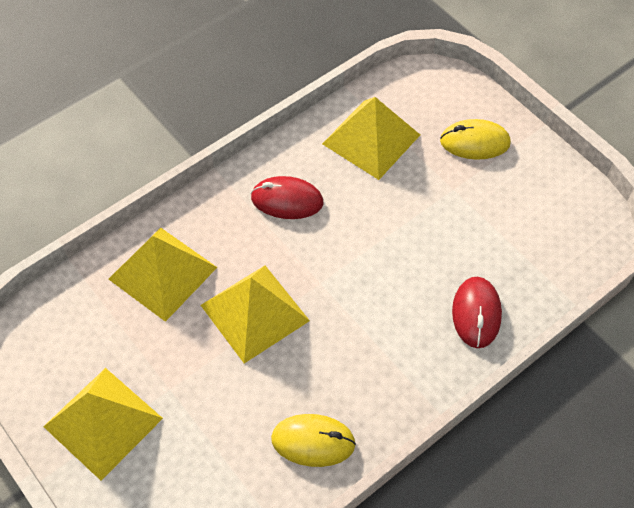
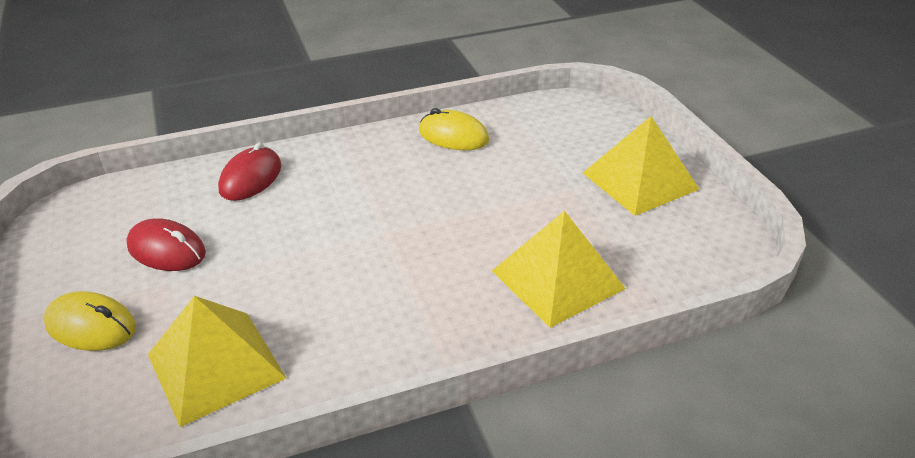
camera: 160 degrees left, 20 degrees down
(254, 313) = (466, 224): yellow pyramid -> none
(287, 200) = (375, 318): red mouse -> red mouse (166, 250)

